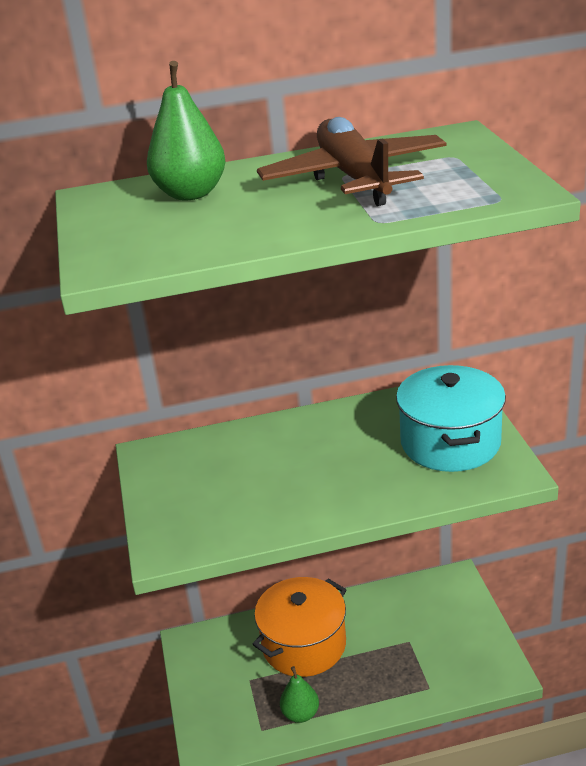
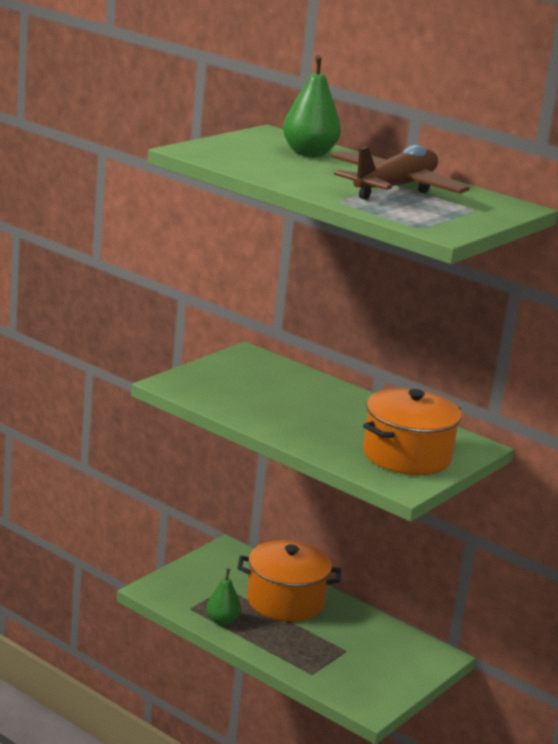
camera: 45 degrees right, 10 degrees down
(450, 442) = (406, 456): turquoise pot -> orange pot

